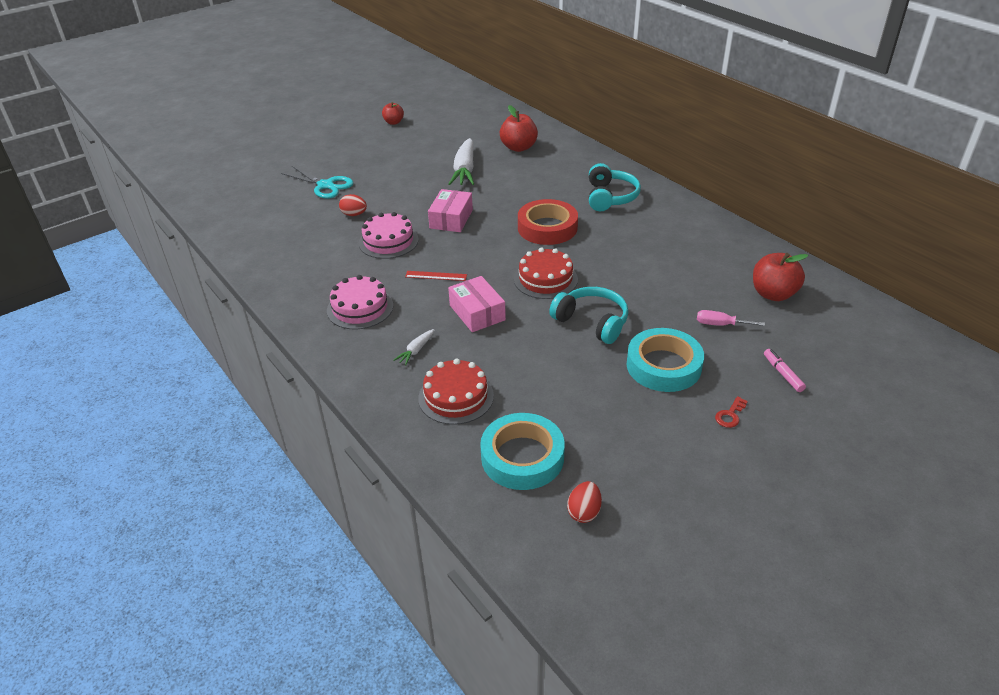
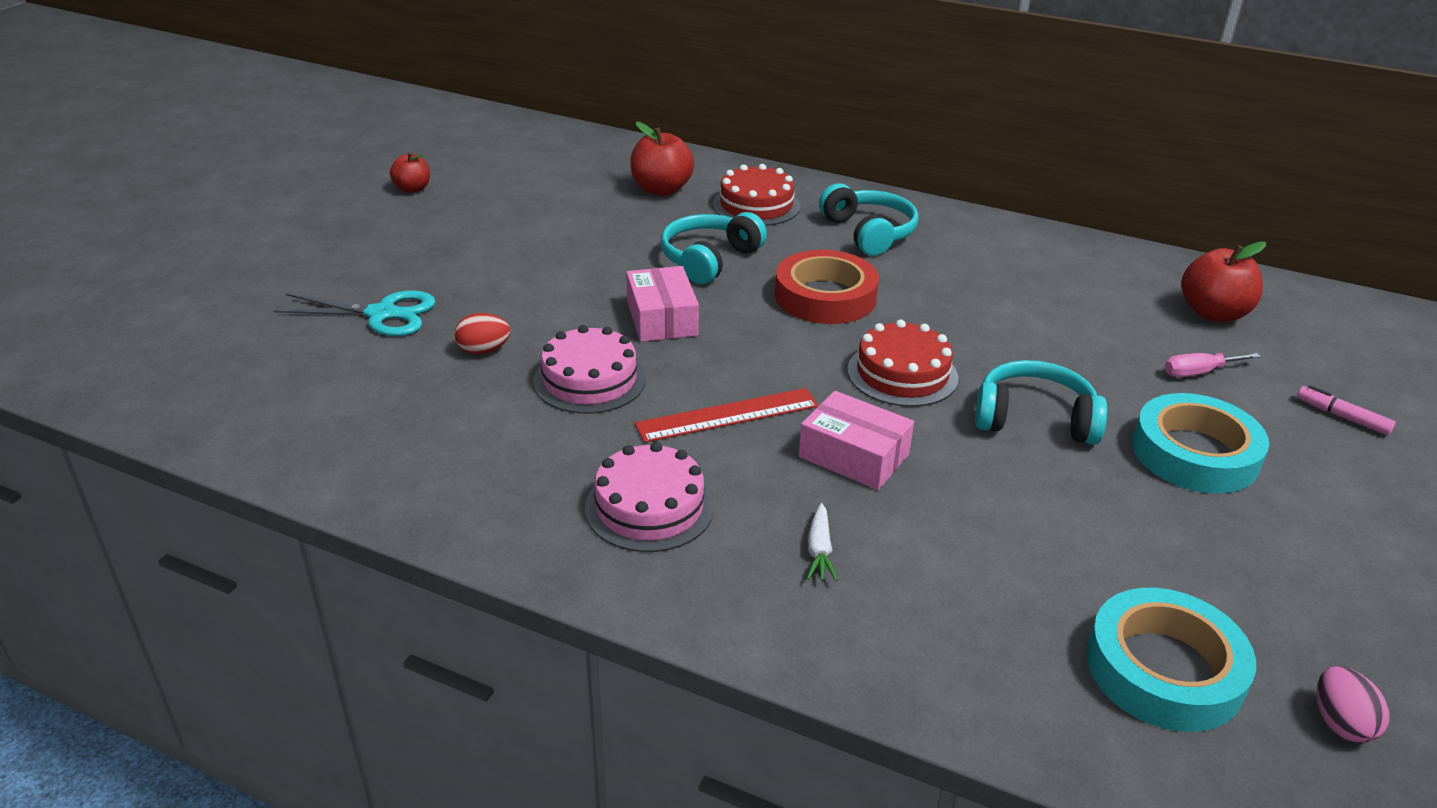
camera: 30 degrees left, 5 degrees down
(436, 276) = (727, 415): red ruler -> red ruler, size x1.64
(456, 397) = (962, 607): red cake -> red cake (756, 205)
(464, 170) = (608, 239): white carrot -> none
(506, 193) = (709, 259): none -> turquoise headphones
(584, 512) = (1340, 723): red egg -> pink egg
(730, 415) = (1349, 496): red key -> none

